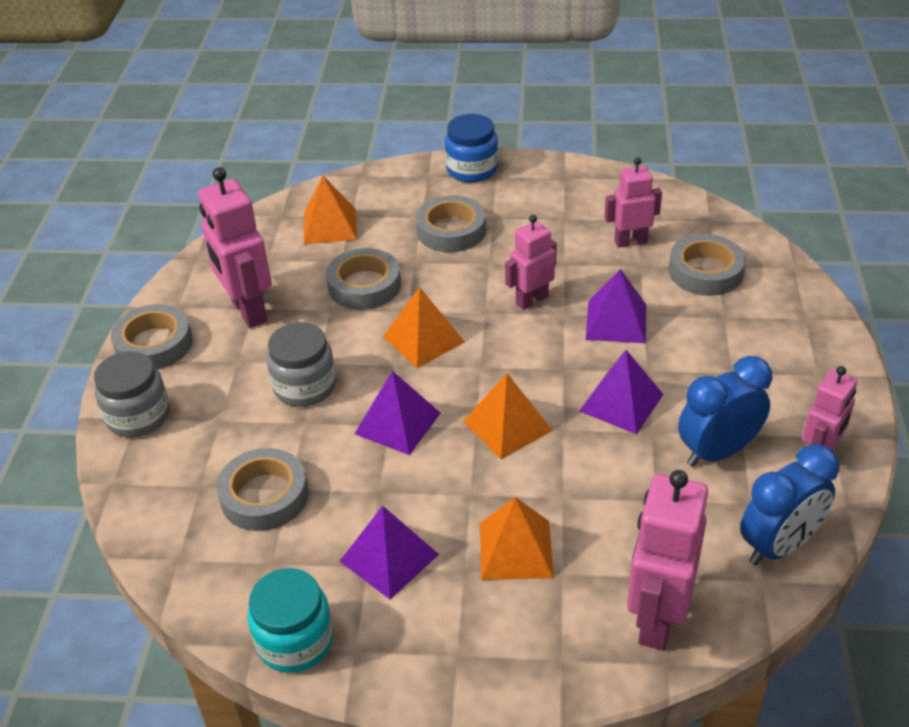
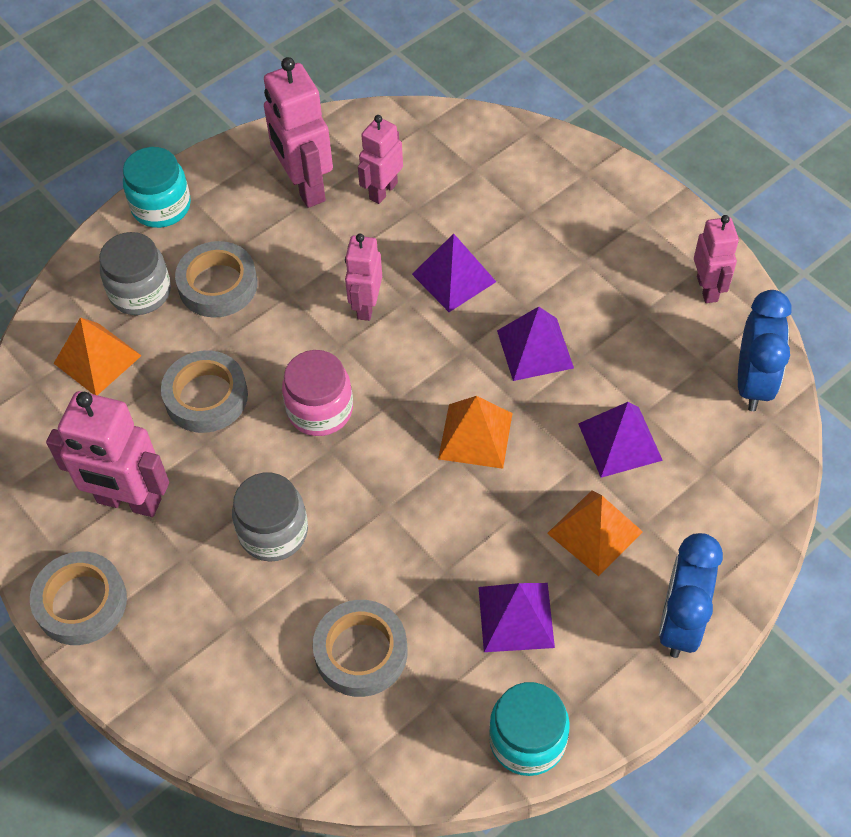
camera: 45 degrees left, 15 degrees up
(138, 416) = (160, 678): grey jar -> grey jar (140, 292)
(397, 423) = (390, 502): purple pyramid -> purple pyramid (620, 442)
(423, 339) = (320, 410): orange pyramid -> pink jar
(472, 169) = (161, 206): blue jar -> turquoise jar
(657, 619) = (737, 503): pink robot -> pink robot (305, 187)
(705, 271) = (471, 180): grey tape -> none
(717, 452) = (642, 339): blue clock -> blue clock (680, 622)

